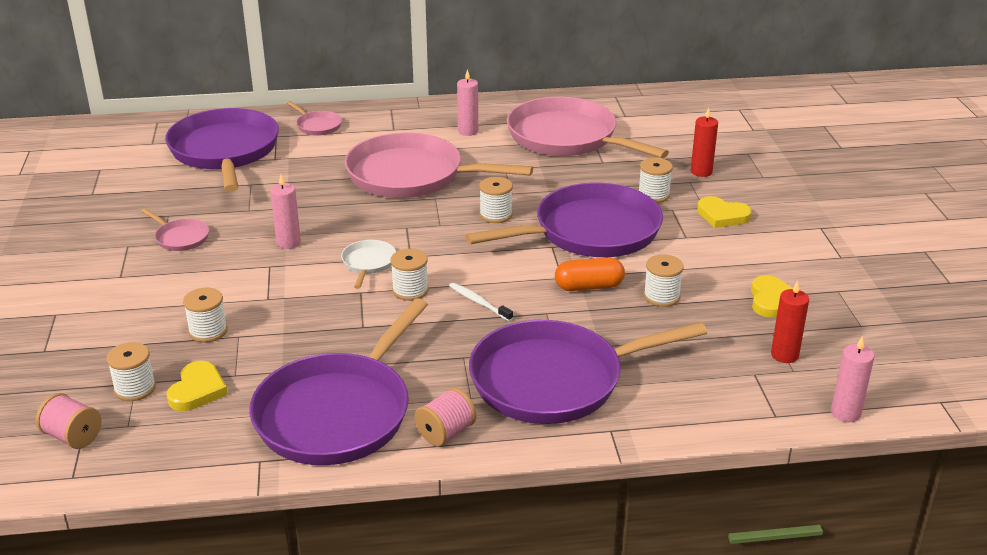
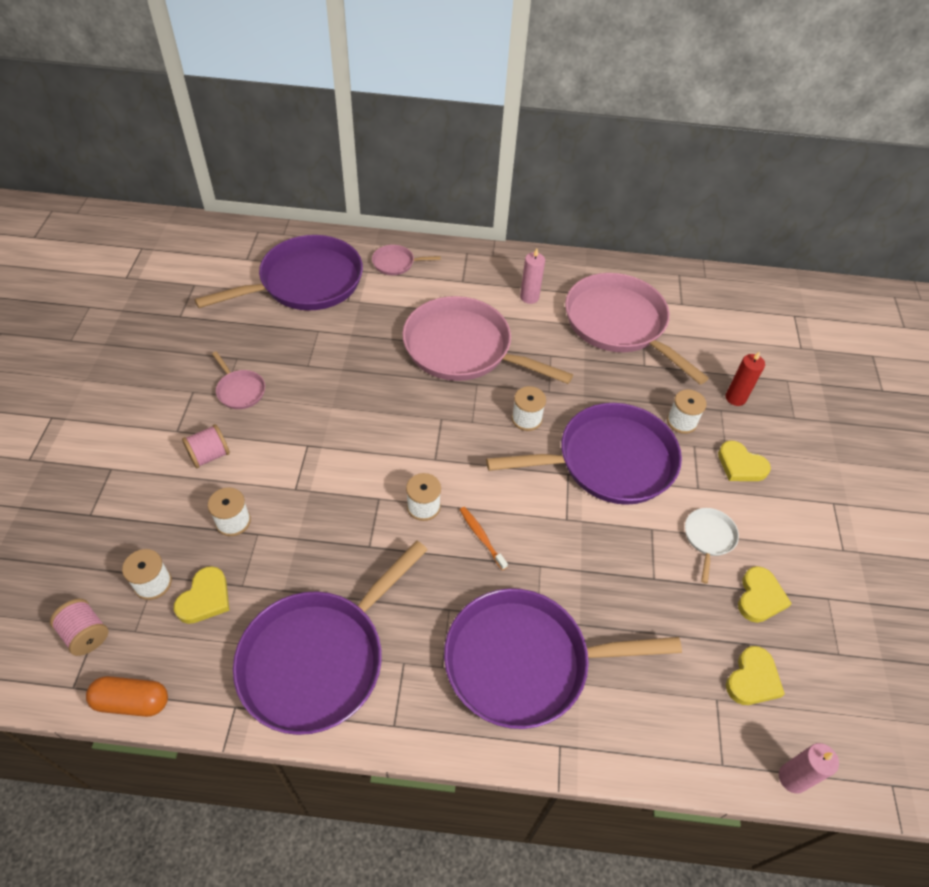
camera: 10 degrees right, 20 degrees up
(225, 151) = (306, 282): purple pan -> purple pan turned 60 degrees clockwise
(288, 242) = (331, 417): pink candle -> none
(317, 126) = (396, 263): pink pan -> pink pan turned 120 degrees clockwise
(368, 263) = (395, 461): white pan -> white pan (708, 537)
(446, 432) = (408, 710): pink spool -> pink spool (209, 455)
(479, 302) = (481, 537): white toothbrush -> orange toothbrush
(589, 286) = (588, 538): orange capsule -> orange capsule (132, 701)
(661, 296) = (654, 567): white spool -> none
(784, 355) = (752, 679): red candle -> yellow heart

